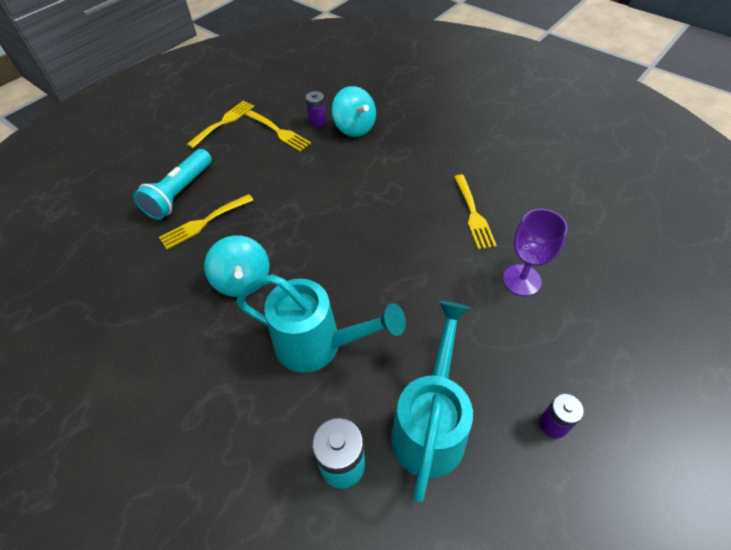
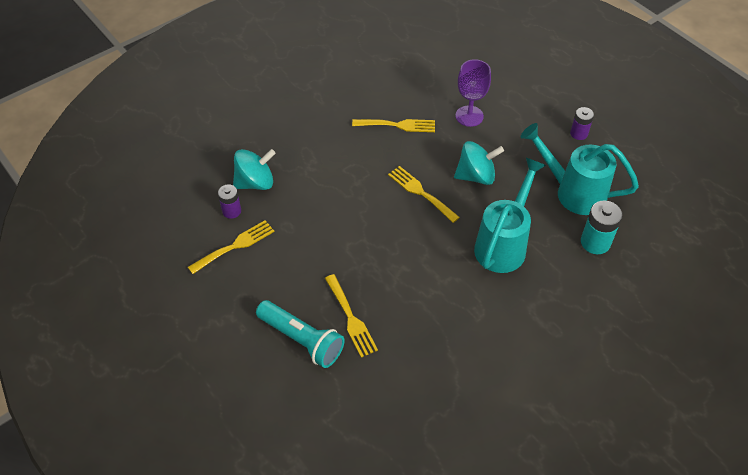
camera: 80 degrees left, 0 degrees up
(224, 122) = (196, 296): yellow fork -> yellow fork (420, 192)
(243, 280) = (430, 289): turquoise spinning top -> turquoise spinning top (476, 176)

